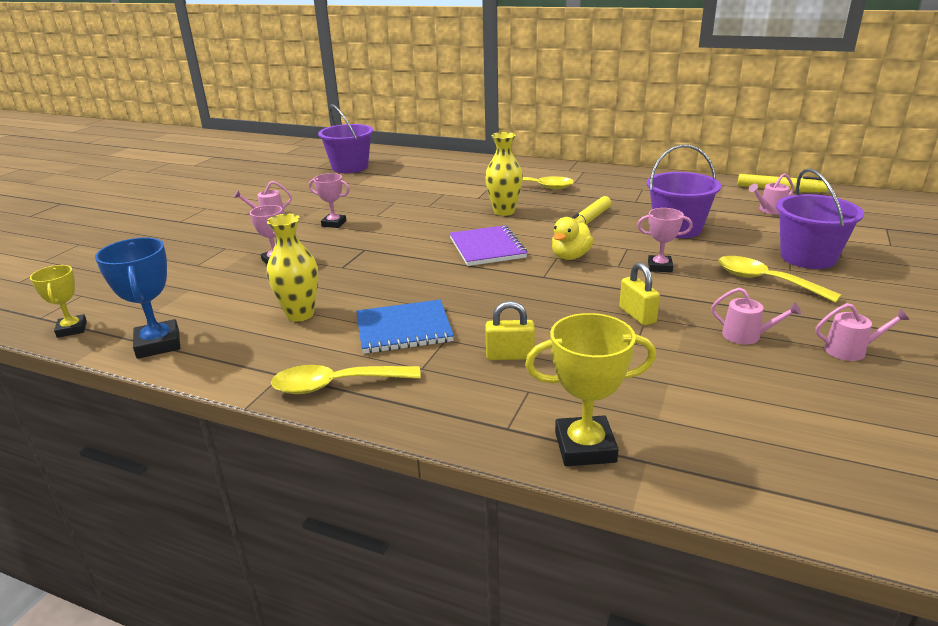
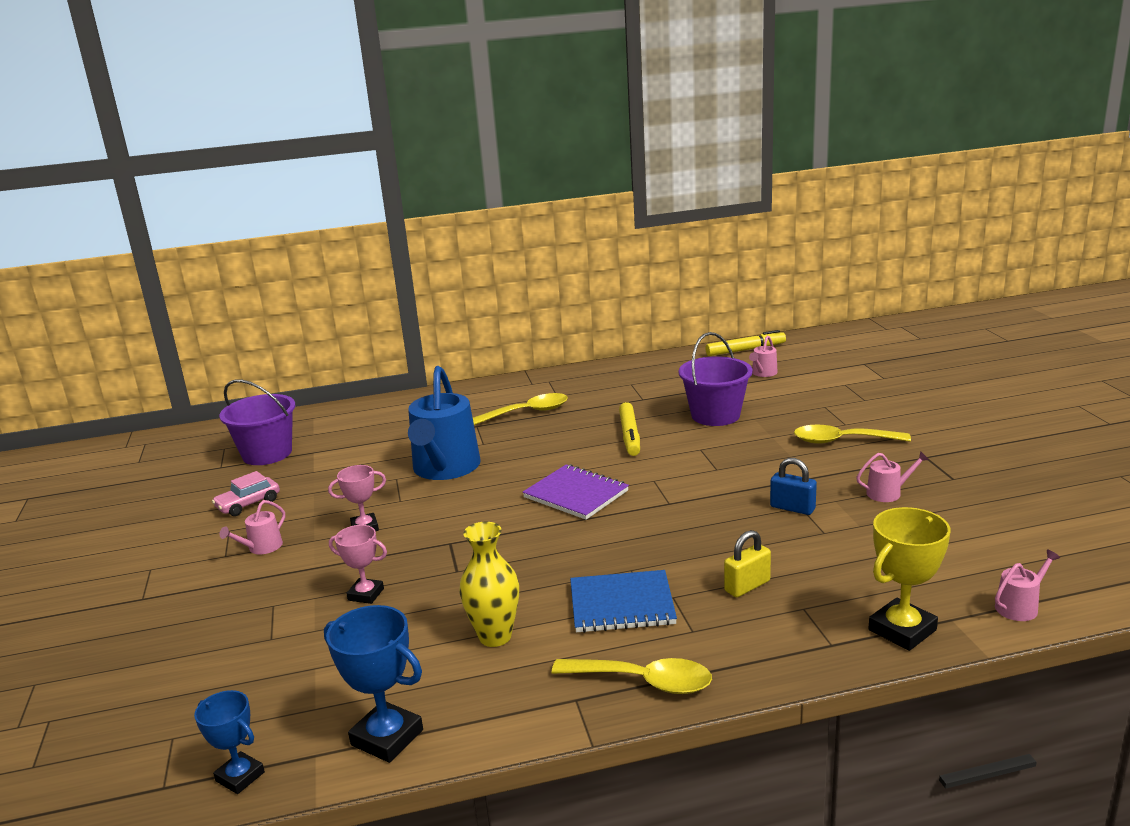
camera: 35 degrees left, 5 degrees down
(72, 329) = (240, 777): yellow trophy -> blue trophy
(299, 191) = (248, 504): none -> pink car
(336, 385) = (643, 681): yellow spoon -> yellow spoon turned 120 degrees counterclockwise
(404, 329) = (622, 604): blue notebook -> blue notebook turned 45 degrees clockwise
(431, 205) = (445, 468): none -> blue watering can
(504, 212) = (534, 450): yellow vase -> none
(570, 256) = (664, 475): yellow duck -> none
(637, 315) = (792, 508): yellow padlock -> blue padlock
(660, 267) = (750, 457): pink trophy -> none
(808, 257) = (844, 409): purple bucket -> none
(850, 350) = (962, 476): pink watering can -> pink watering can (1020, 606)

